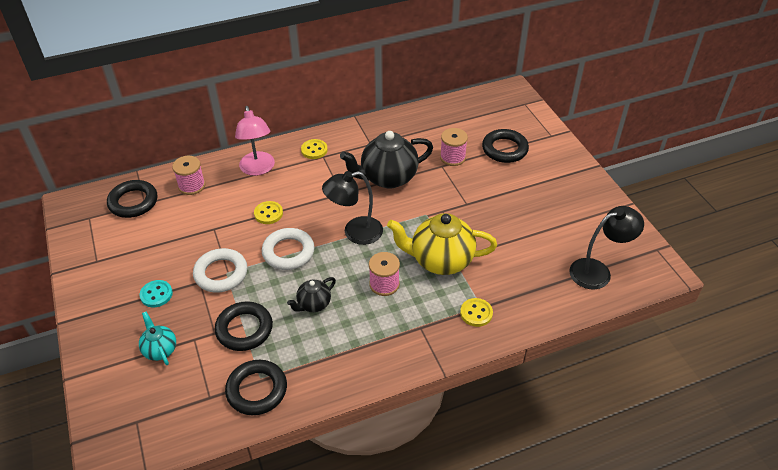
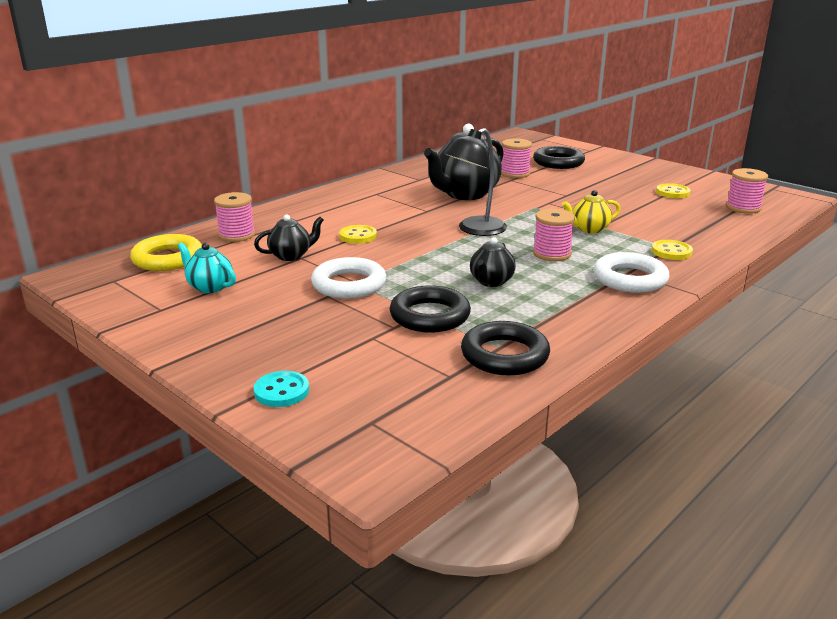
camera: 25 degrees left, 20 degrees down
(133, 202) = (168, 259): black ring -> yellow ring
(156, 294) = (279, 316): turquoise button -> turquoise button (281, 391)
(160, 350) = (335, 356): turquoise teapot -> turquoise teapot (210, 287)
(208, 224) = (291, 256): none -> black teapot
(258, 169) = (309, 212): pink lamp -> none
(288, 252) = (415, 255): white ring -> white ring (630, 279)
(314, 150) = (361, 191): yellow button -> yellow button (672, 192)
(440, 260) = (589, 229): yellow teapot -> yellow teapot, size x0.52
(598, 271) = (743, 208): black lamp -> pink spool

